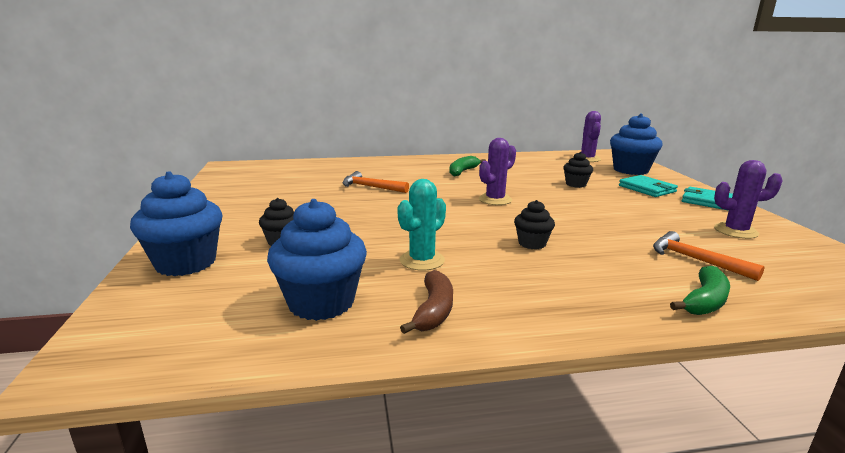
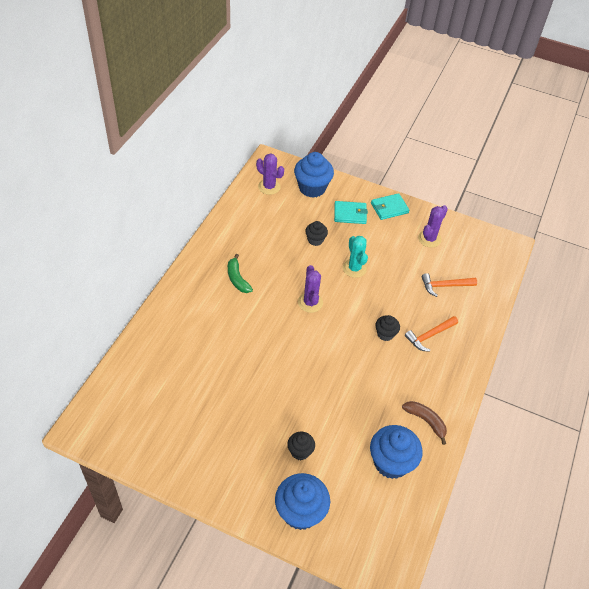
camera: 60 degrees left, 30 degrees up
(371, 187) = (229, 355): orange hammer -> orange hammer (429, 336)
(422, 260) = (373, 396): turquoise cactus -> turquoise cactus (354, 268)
(704, 301) = (477, 319): green banana -> none

